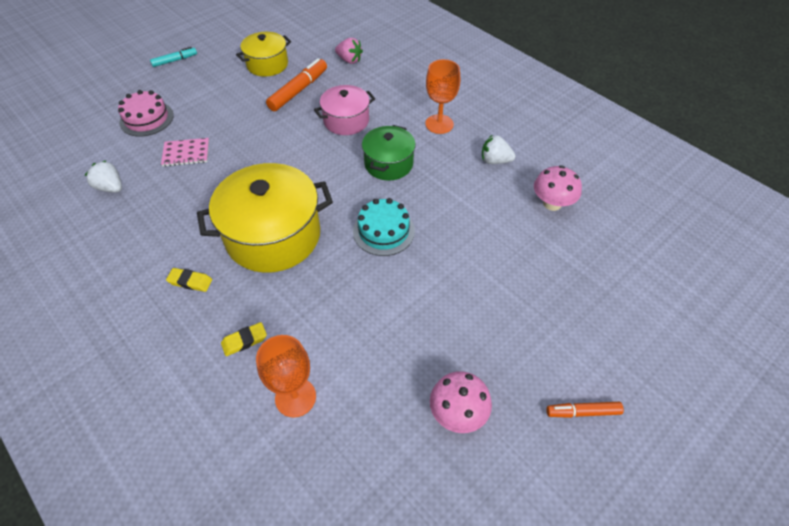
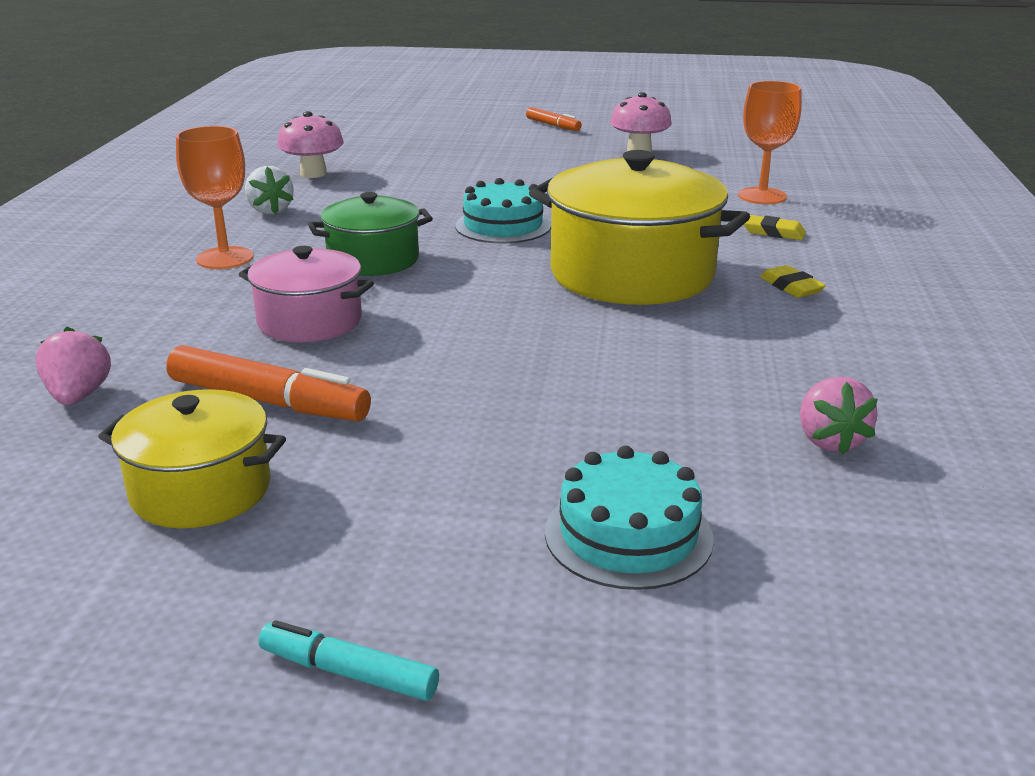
camera: 130 degrees left, 25 degrees down
(111, 187) = (829, 440): white strawberry -> pink strawberry
(146, 119) = (628, 535): pink cake -> turquoise cake
(186, 153) = (626, 418): pink notebook -> none
(298, 90) = (268, 401): orange marker -> orange marker turned 150 degrees counterclockwise

